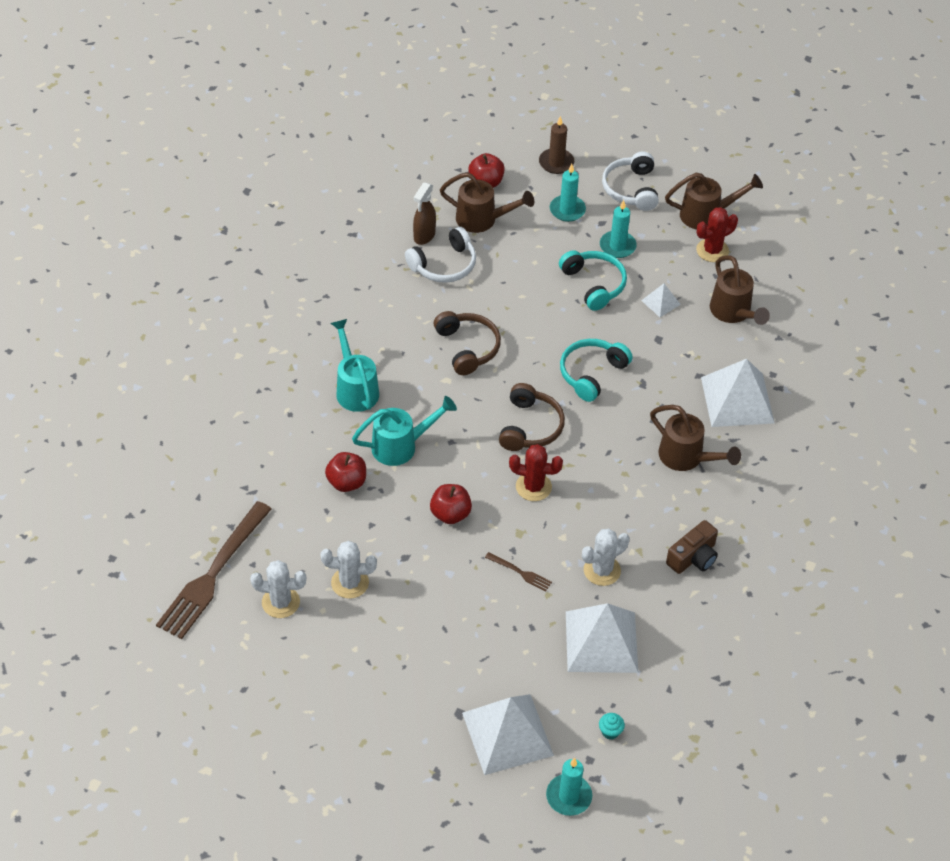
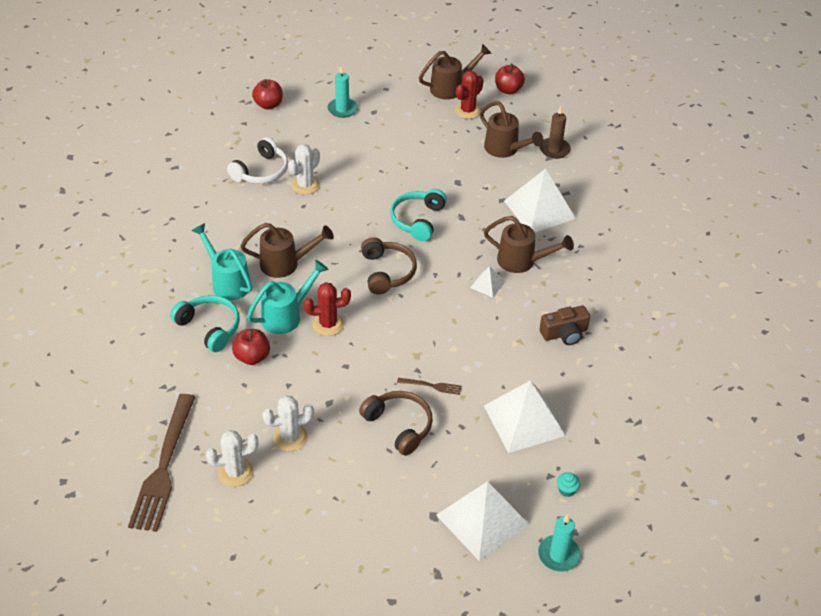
camera: 20 degrees left, 5 degrees down
(424, 236) = (235, 154): brown spray bottle -> none
(450, 514) = (352, 357): red apple -> red apple (508, 90)
(467, 348) = (308, 227): brown headphones -> brown headphones (399, 426)
(482, 220) = (277, 132): brown watering can -> brown watering can (285, 264)
(533, 487) = (411, 317): red cactus -> red cactus (328, 324)
(556, 163) = (318, 79): brown candle -> brown candle (554, 149)
(594, 284) = (388, 156): turquoise headphones -> turquoise headphones (210, 327)
(602, 570) = (497, 365): white cactus -> white cactus (305, 185)
(617, 246) = (394, 125): turquoise candle -> none
(631, 189) = (385, 83): white headphones -> none
(660, 302) = (446, 156): white pyramid -> white pyramid (487, 284)
(693, 557) = (564, 333): brown camera -> brown camera turned 45 degrees clockwise

